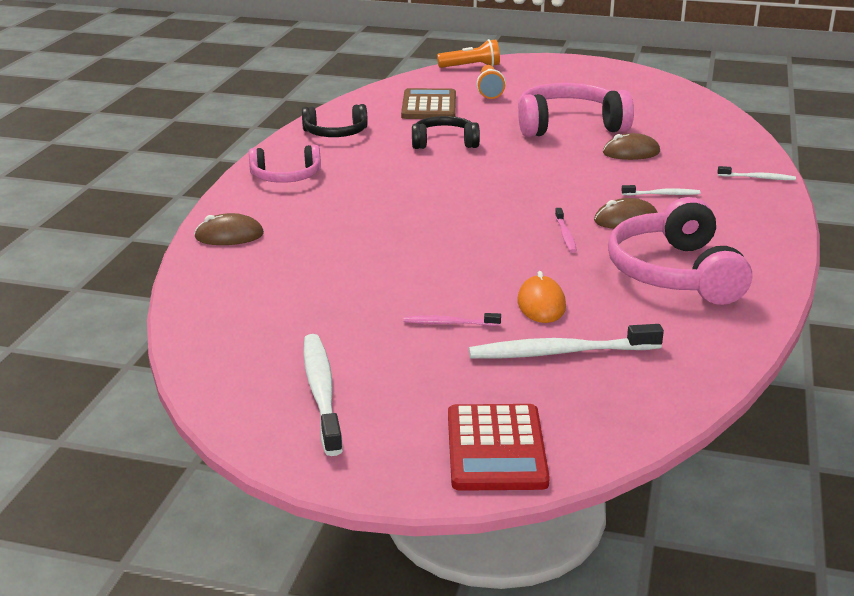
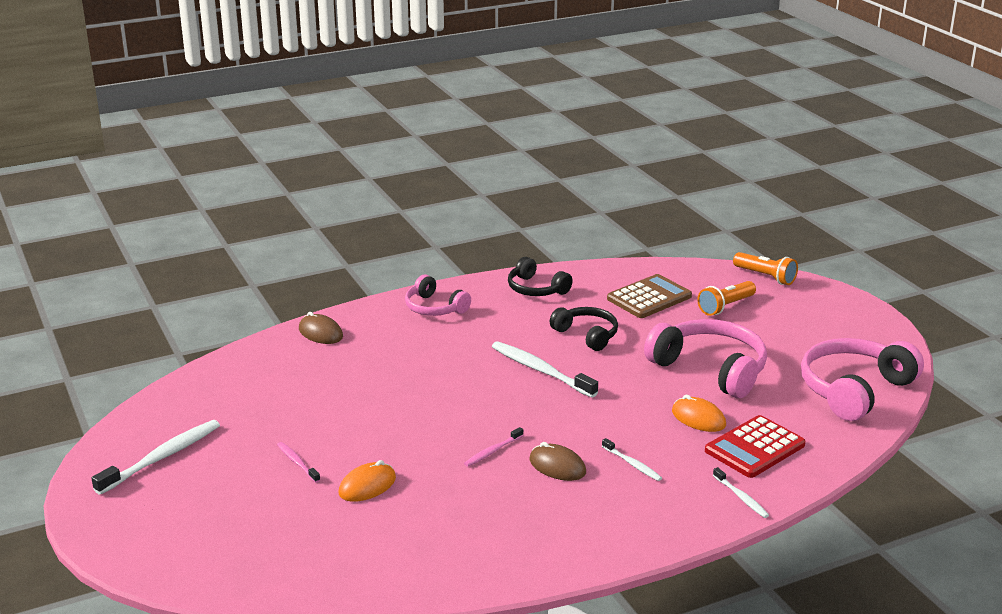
camera: 50 degrees right, 0 degrees up
(496, 449) = (159, 546): red calculator -> red calculator (755, 448)
(560, 352) = (306, 521): white toothbrush -> white toothbrush (540, 370)
(631, 152) = (698, 418): brown mouse -> orange mouse
(674, 273) = (489, 522): pink headphones -> pink headphones (854, 390)

